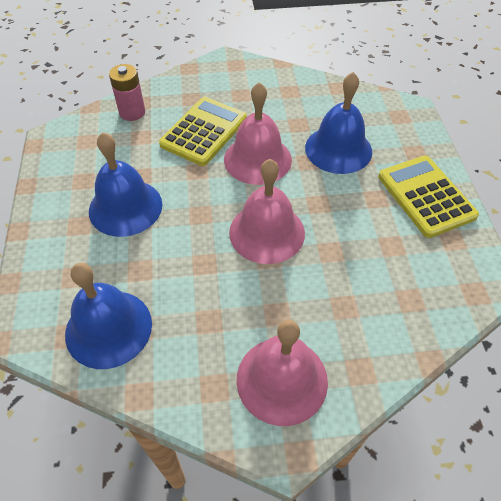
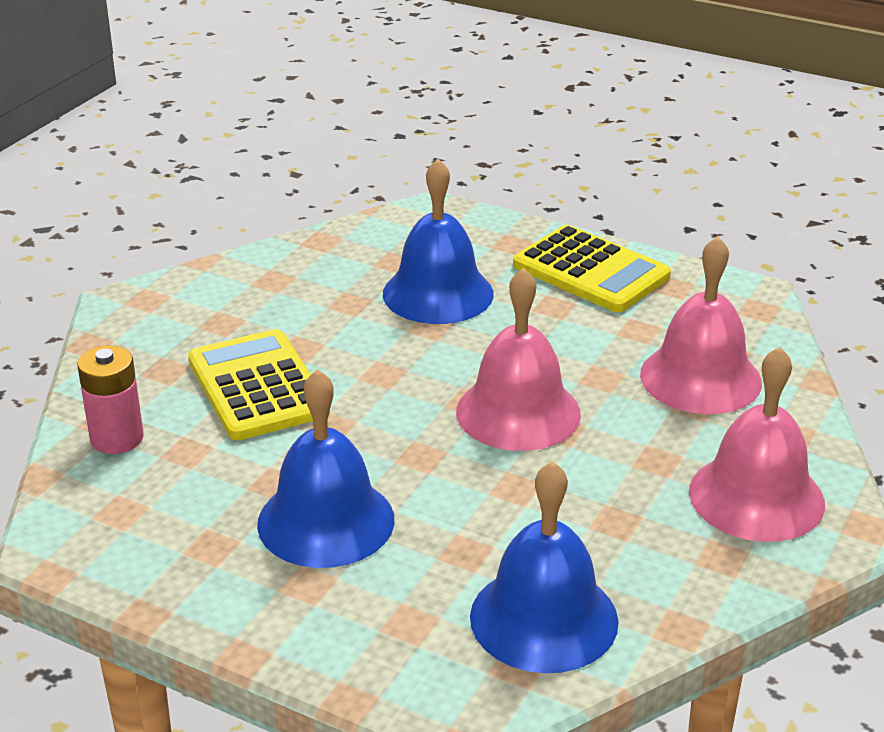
camera: 55 degrees left, 20 degrees down
(257, 159) = (375, 363): pink bell -> pink bell (700, 378)
(425, 196) = (591, 271): yellow calculator -> yellow calculator turned 150 degrees counterclockwise

